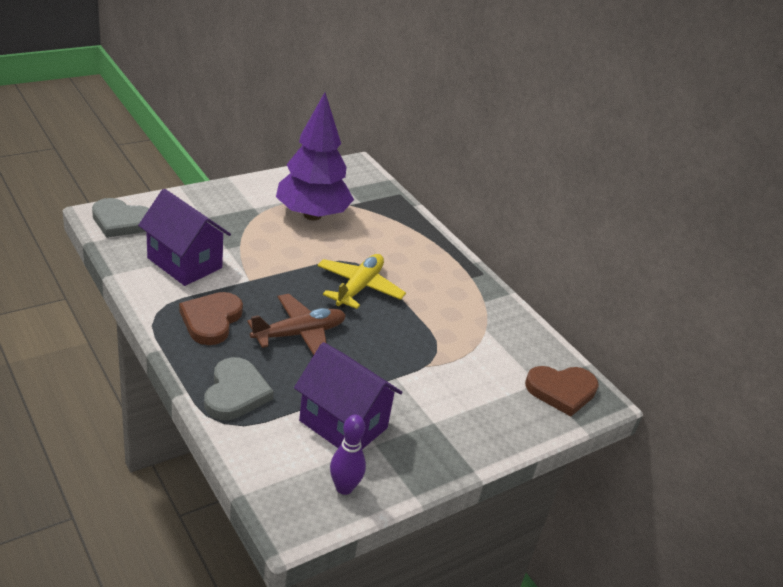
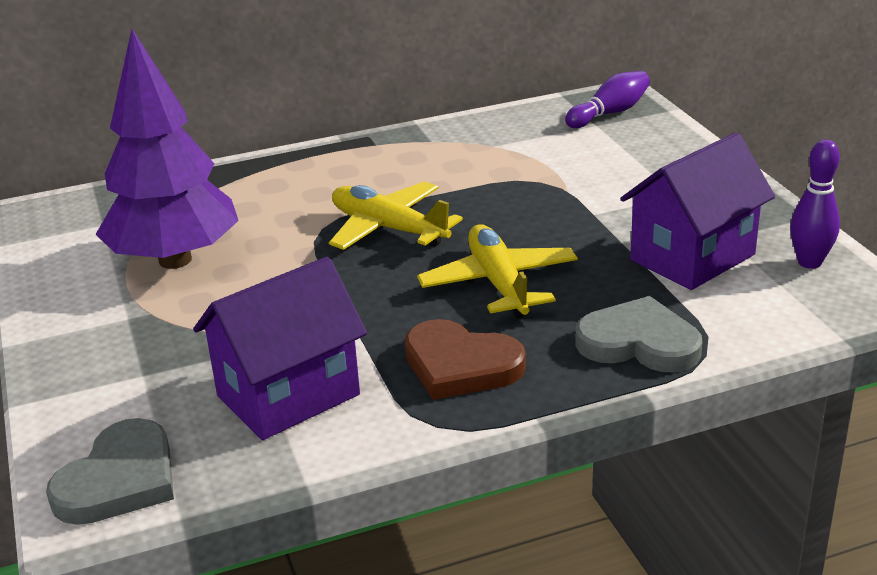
camera: 70 degrees left, 5 degrees down
(299, 334) = (499, 283): brown plane -> yellow plane
(561, 391) = (609, 113): brown heart -> purple bowling pin

